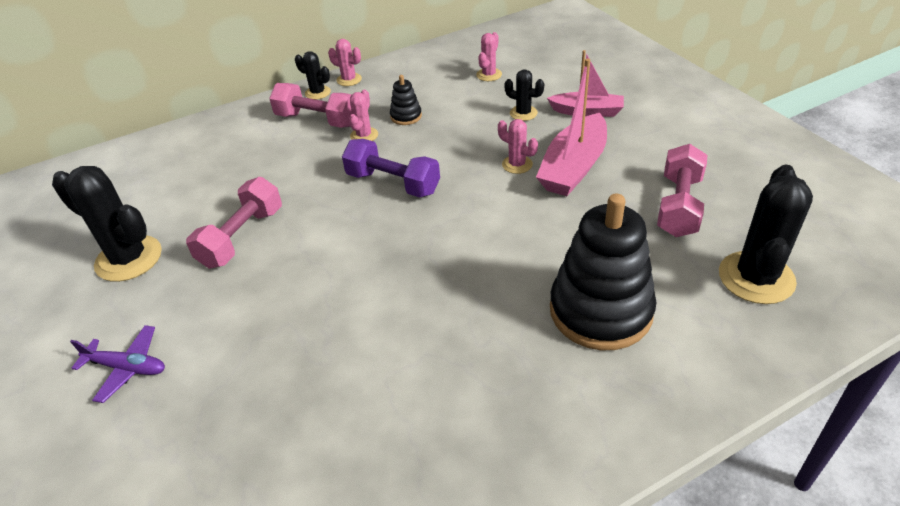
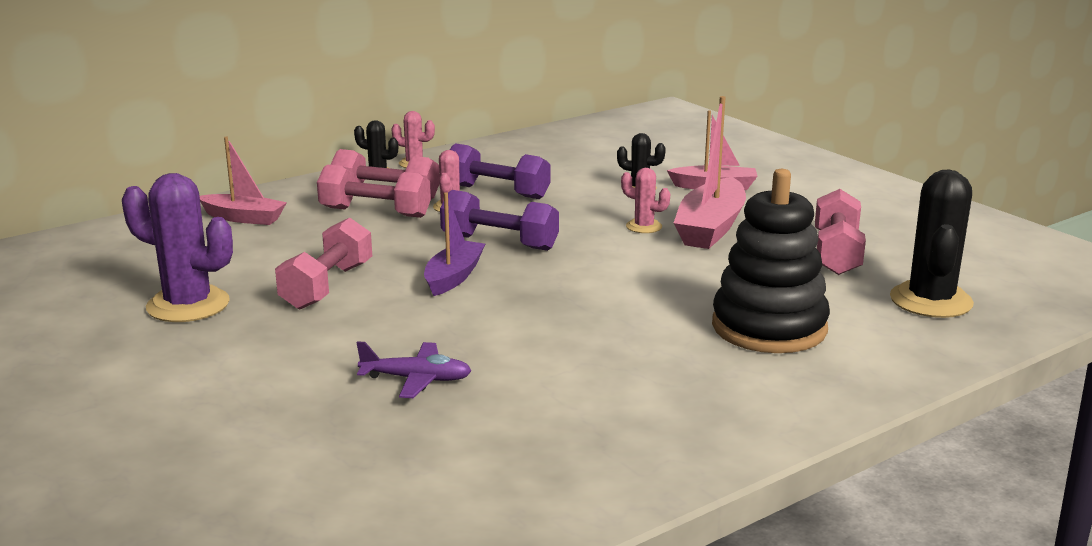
camera: 10 degrees left, 20 degrees down
(127, 368) = (225, 384): purple plane -> purple plane (417, 379)
(129, 259) = (188, 305): black cactus -> purple cactus
(201, 147) = (243, 218): none -> pink boat
(303, 141) = (375, 212): none -> pink dumbbell
(345, 228) = (453, 277): none -> purple boat
(406, 116) = (497, 192): black stacking toy -> purple dumbbell
(489, 75) = (588, 159): pink cactus -> none

